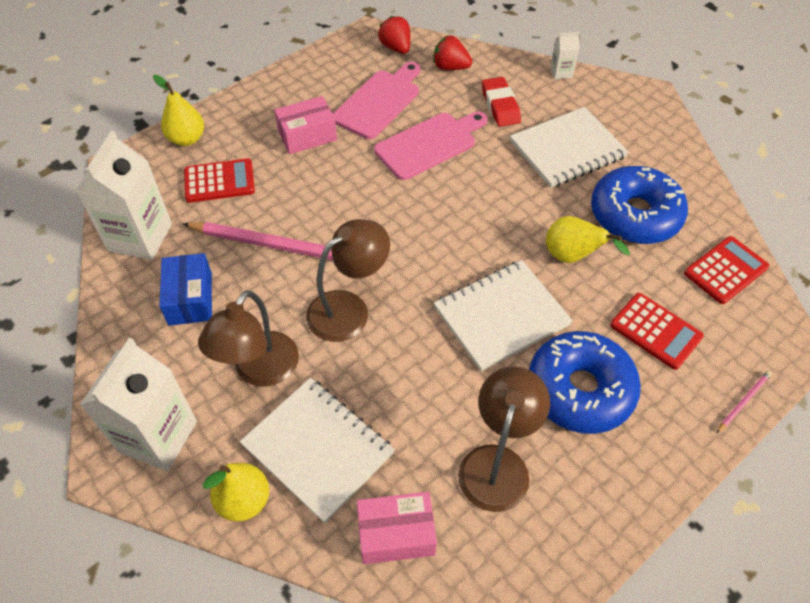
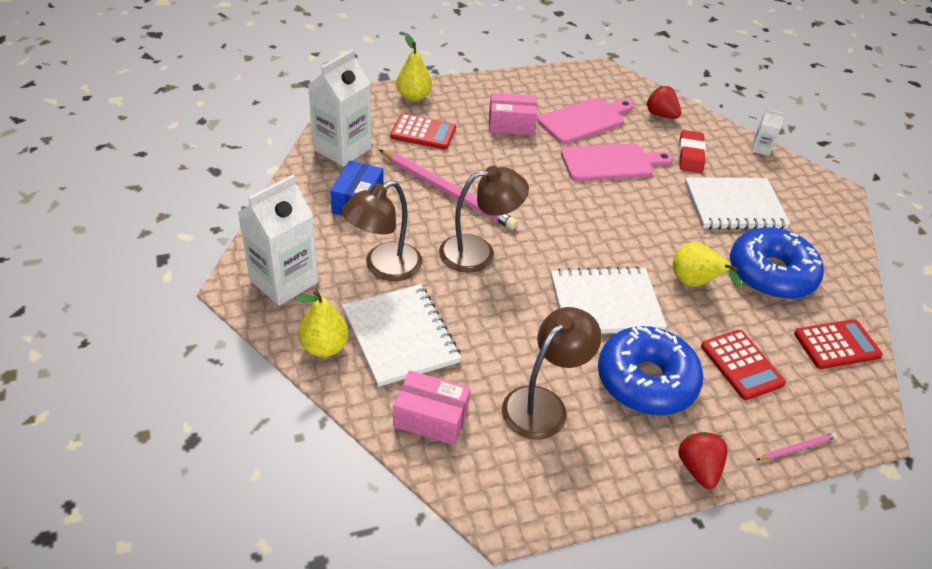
camera: 20 degrees right, 10 degrees down
(396, 48) = (620, 87): red strawberry -> red strawberry (698, 469)

